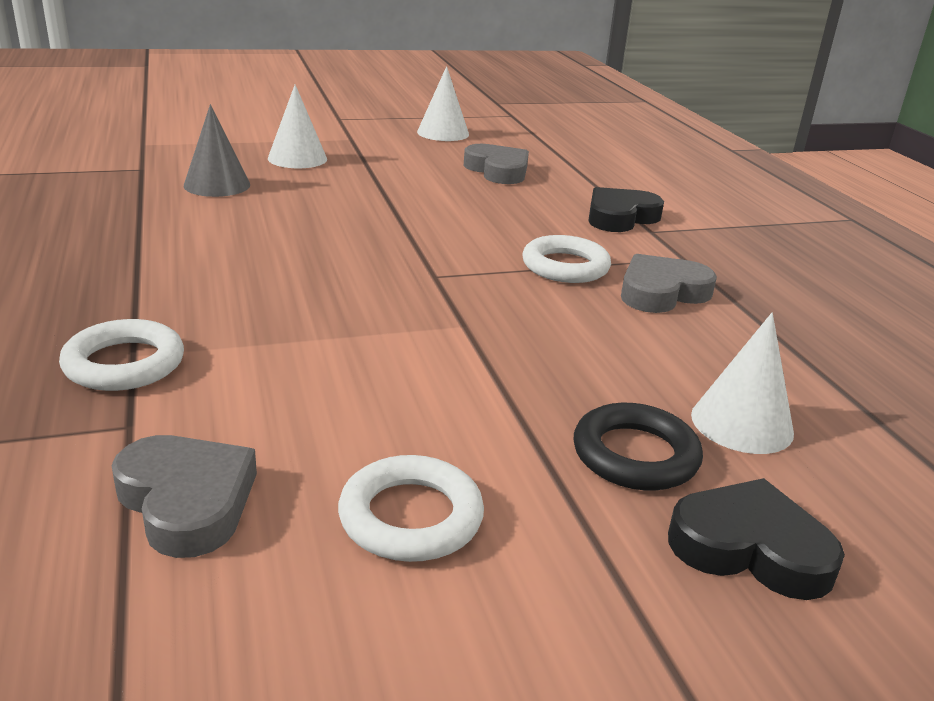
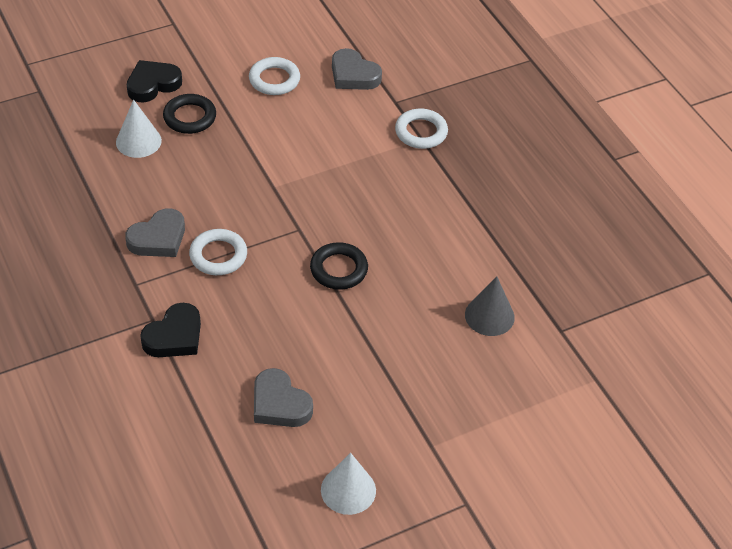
camera: 170 degrees right, 20 degrees up
(297, 158) = (456, 382): white cone -> none
(390, 236) = (339, 269): none -> black ring
(750, 548) = (153, 84): black heart -> black heart turned 135 degrees clockwise

